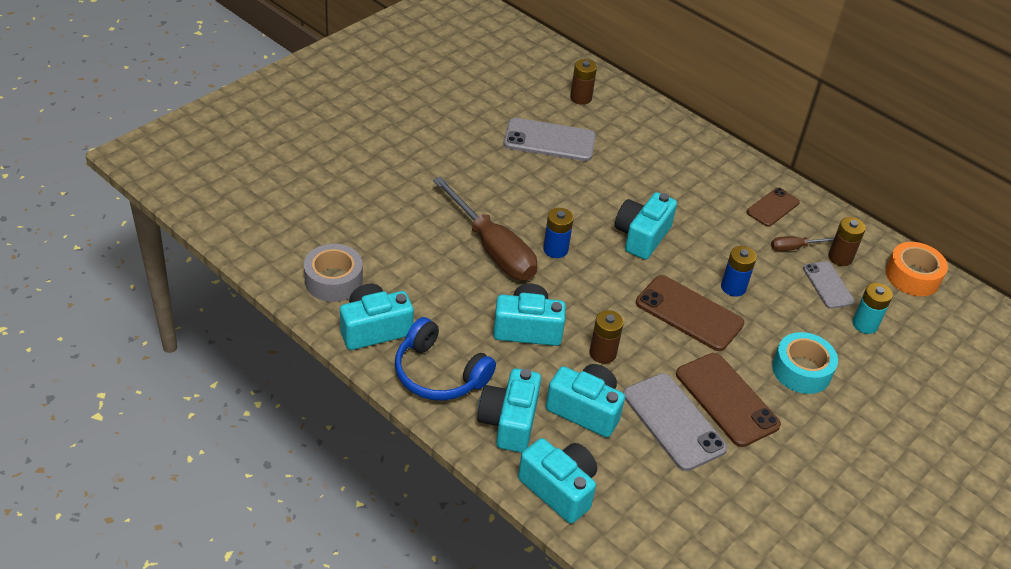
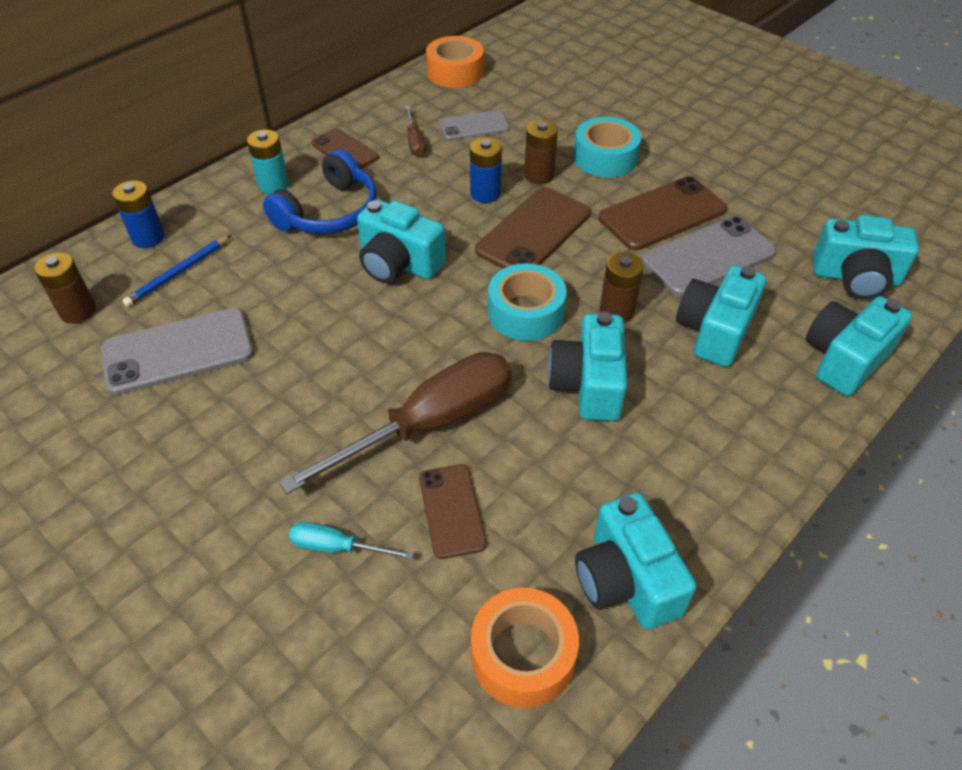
camera: 85 degrees left, 5 degrees up
(333, 281) = (523, 655): grey tape -> orange tape
(406, 210) = (337, 547): none -> turquoise screwdriver
(427, 256) = (452, 510): none -> brown phone
(438, 374) = (698, 487): blue headphones -> blue headphones (329, 212)
(509, 422) = (759, 406): turquoise camera -> turquoise camera (855, 277)
(549, 140) = (178, 351): grey phone -> grey phone turned 60 degrees clockwise
(555, 249) = (427, 351): blue battery -> blue battery (148, 238)
(596, 301) = (526, 312): none -> turquoise tape
(619, 134) = (178, 273): none -> blue pencil
(840, 258) = (429, 113): brown battery -> brown battery (539, 175)
(865, 324) = (529, 110): turquoise battery -> turquoise battery (273, 185)

